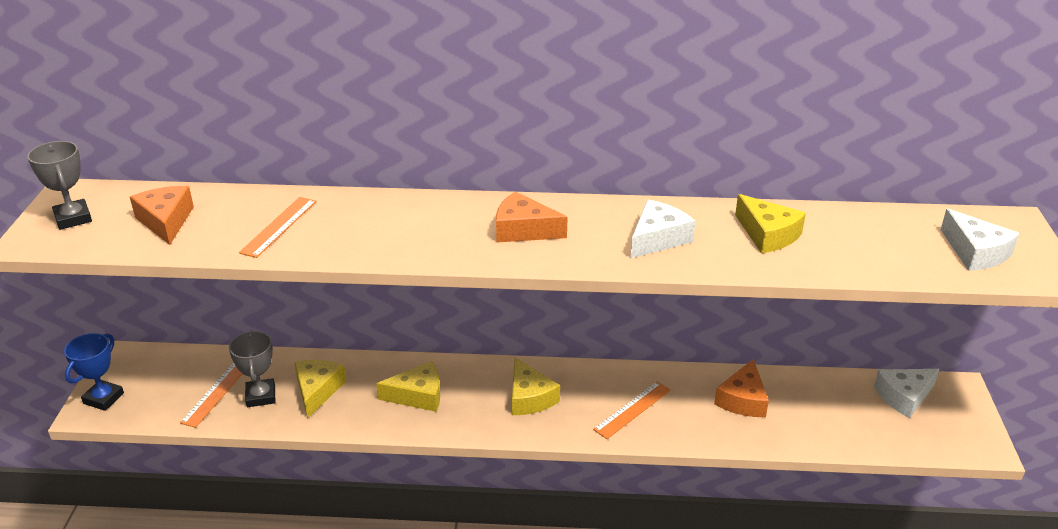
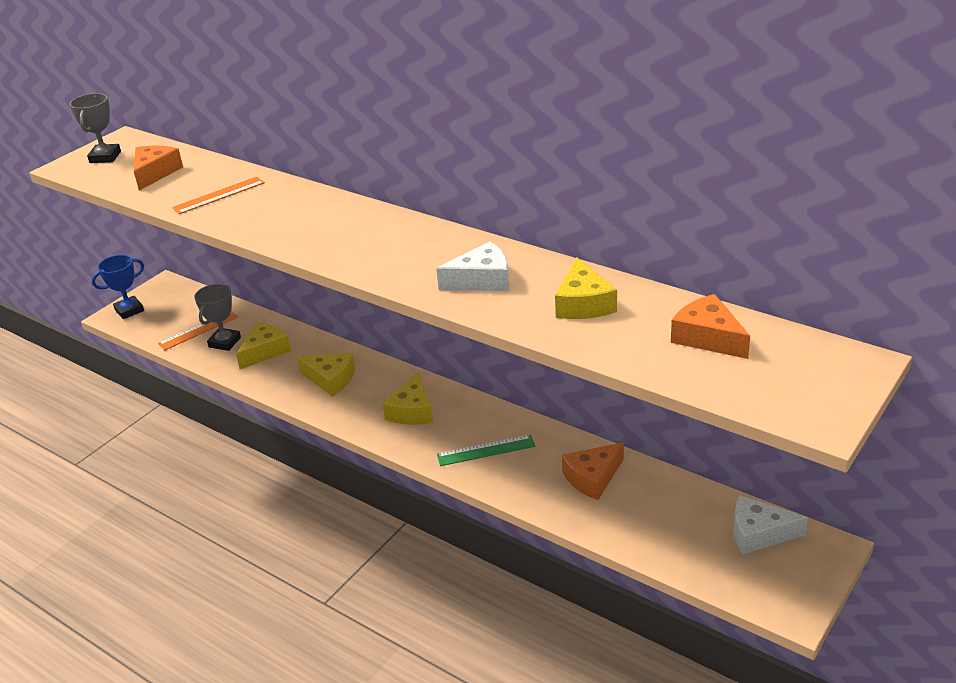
camera: 35 degrees right, 0 degrees up
(523, 230) = (384, 244): orange cheese -> orange cheese (708, 337)
(632, 409) = (486, 450): orange ruler -> green ruler
(975, 252) = (771, 378): white cheese -> none

